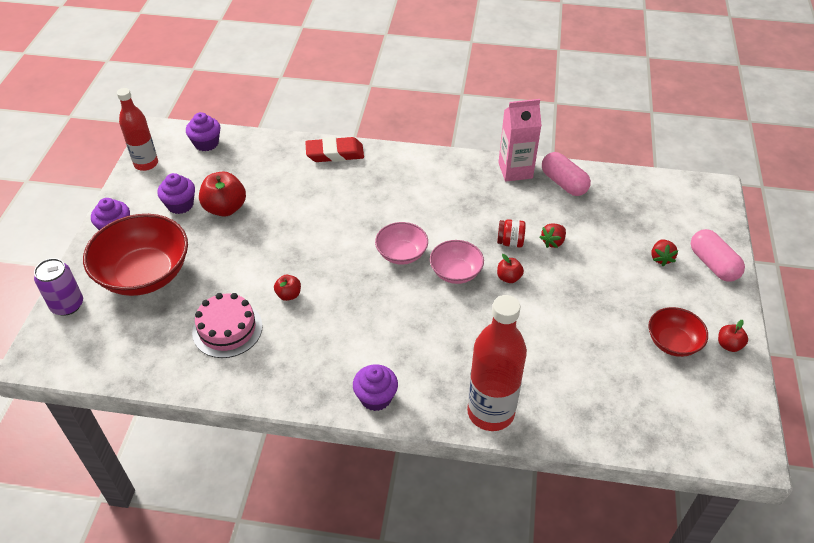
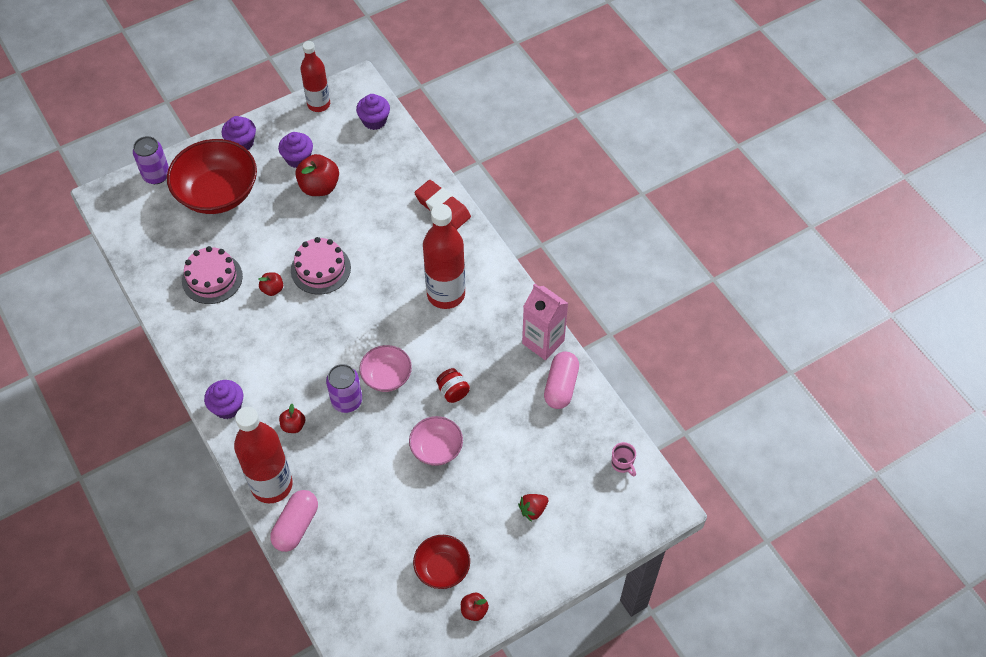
camera: 50 degrees right, 10 degrees up
(305, 253) = (320, 269): none -> pink cake
(401, 254) = (374, 329): pink bowl -> pink bowl (436, 448)
(415, 196) = (446, 294): none -> red bottle
(454, 310) = (347, 401): none -> purple can
(508, 278) = (412, 415): red apple -> red apple (293, 426)
(553, 242) = (481, 421): red strawberry -> none
(661, 190) = (622, 464): none -> pink mug
(713, 264) = (561, 553): pink capsule -> pink capsule (296, 526)

